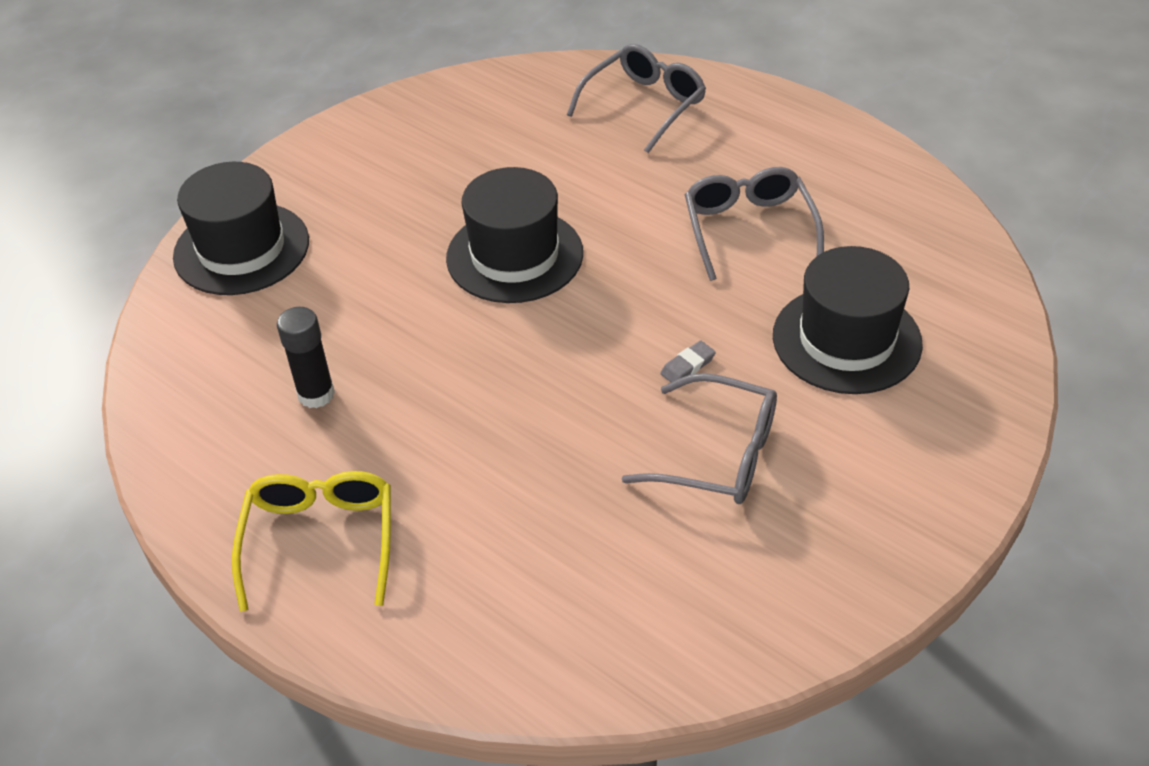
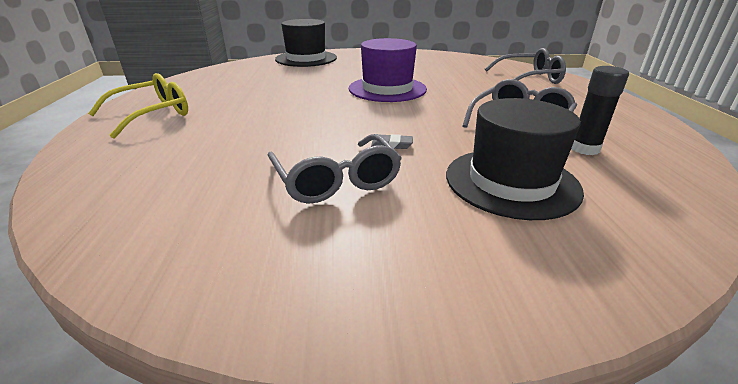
camera: 45 degrees right, 15 degrees down
(316, 394) = (245, 88): black glue stick -> black glue stick (584, 149)
(514, 255) = (387, 89): black hat -> purple hat

